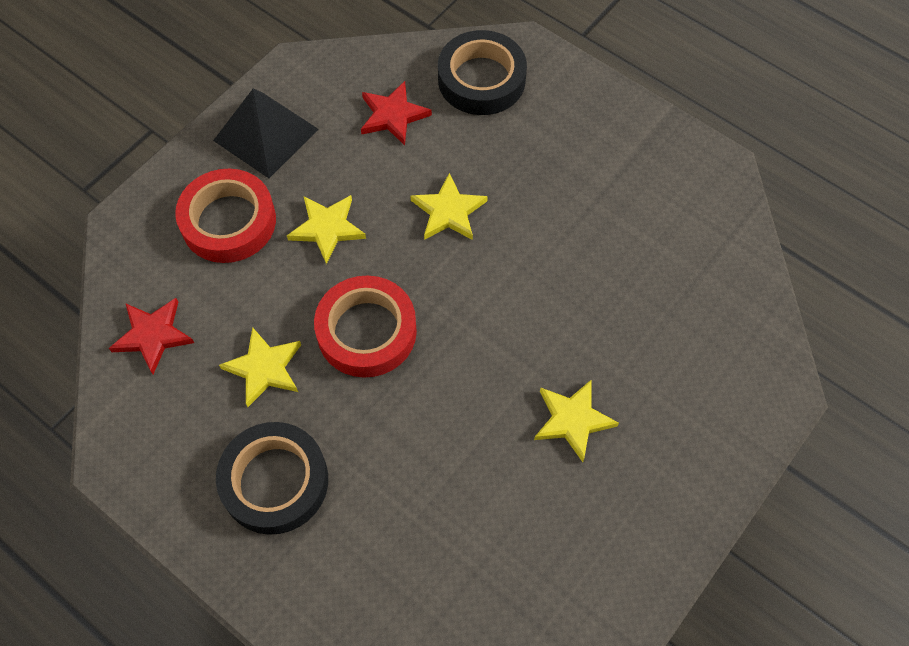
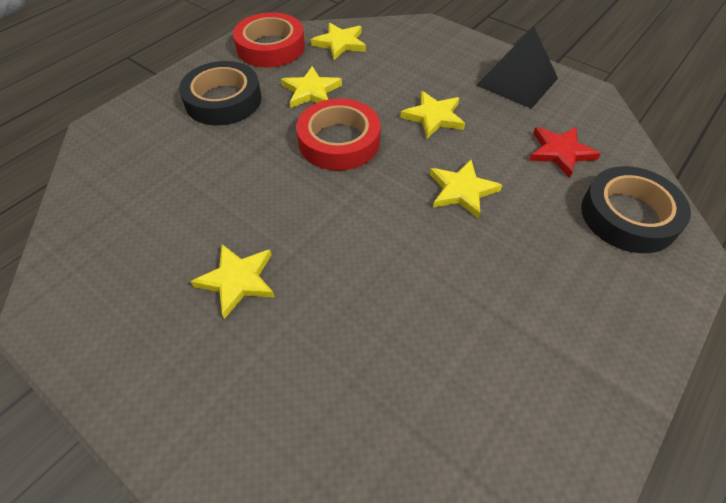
camera: 90 degrees right, 10 degrees down
(153, 335) = (340, 43): red star -> yellow star
(228, 221) = (433, 68): red tape -> red tape (270, 47)

